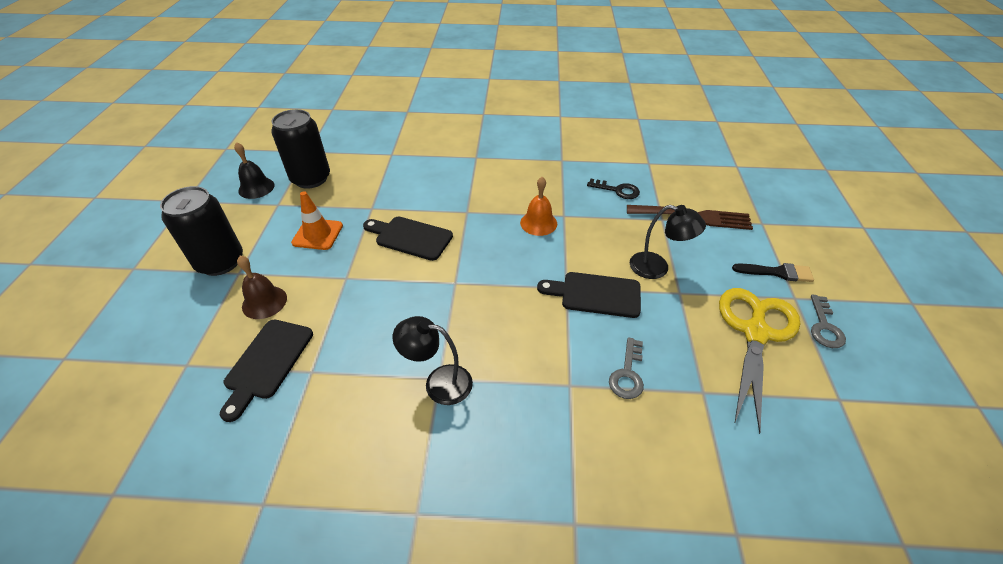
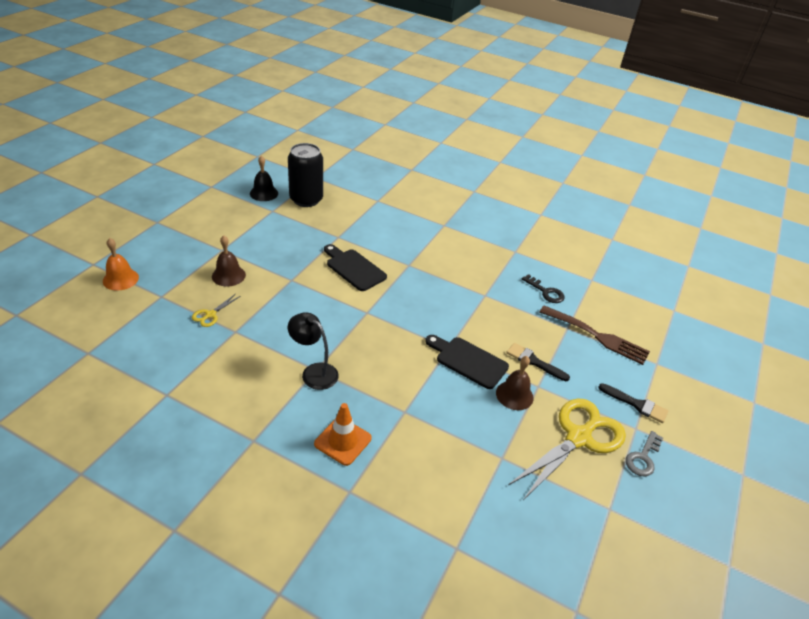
camera: 20 degrees right, 5 degrees down
(220, 262) = (213, 238): black can -> none
(267, 362) = (210, 315): black cutting board -> yellow scissors
(317, 234) = (288, 242): orange traffic cone -> orange traffic cone (343, 441)
(538, 223) = (460, 293): orange bell -> orange bell (120, 279)
(627, 374) = (453, 422): grey key -> none
(657, 268) = (534, 361): black lamp -> black brush
(665, 313) = (514, 395): none -> brown bell

